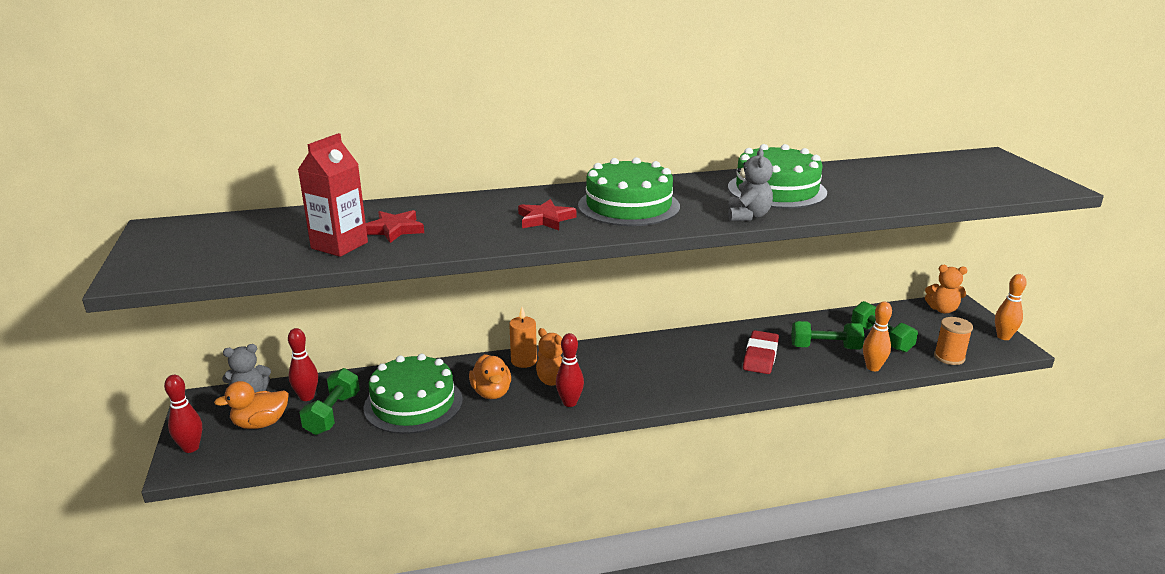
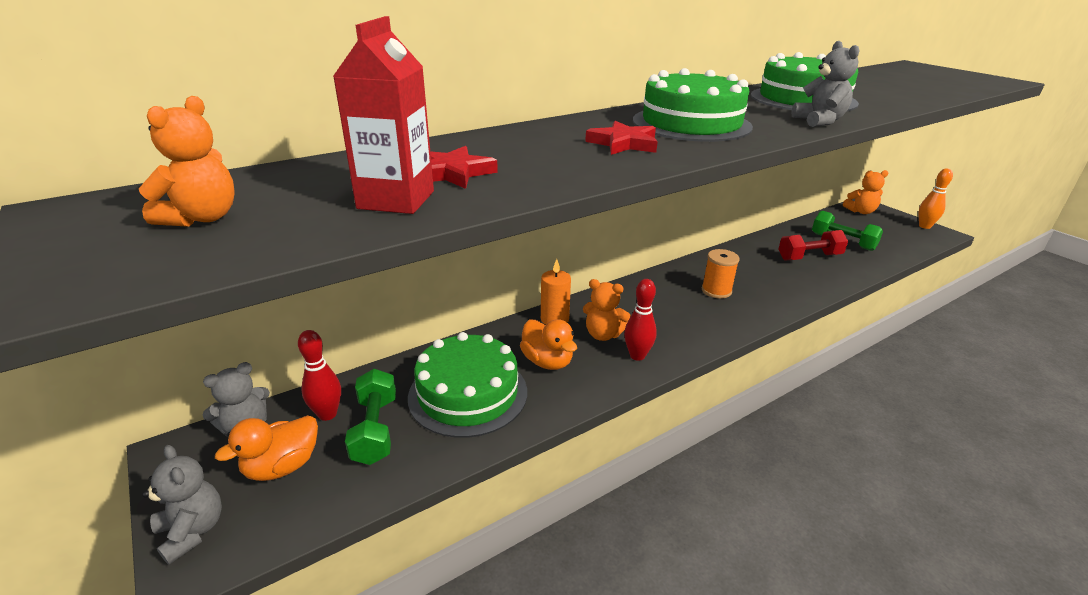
camera: 20 degrees left, 5 degrees up
(191, 448) = (192, 531): red bowling pin -> grey teddy bear
(223, 243) = (202, 218): none -> orange teddy bear
(760, 356) = (766, 274): red eraser -> none
(825, 347) = (809, 257): green dumbbell -> red dumbbell
(873, 367) = (862, 268): orange bowling pin -> none
(949, 357) = (906, 249): orange spool -> orange spool (716, 291)

